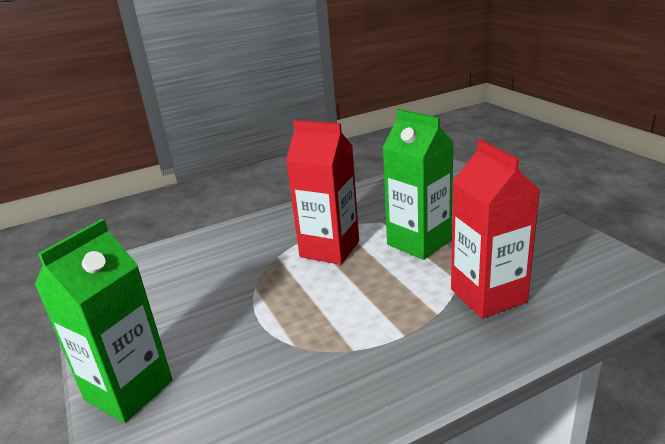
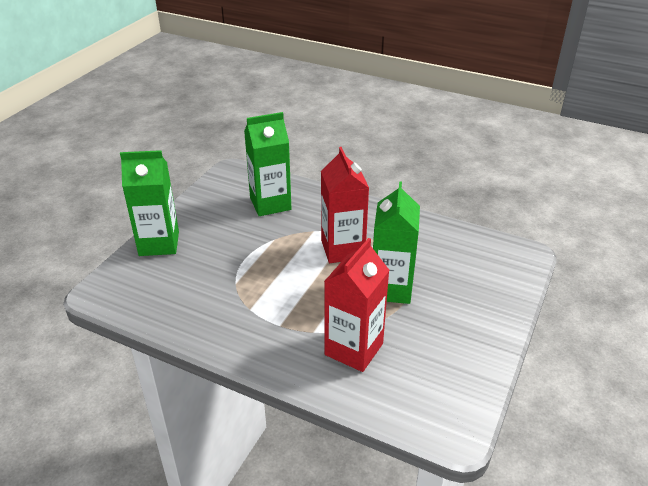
camera: 50 degrees right, 10 degrees up
(193, 269) = (270, 204): none -> green carton

